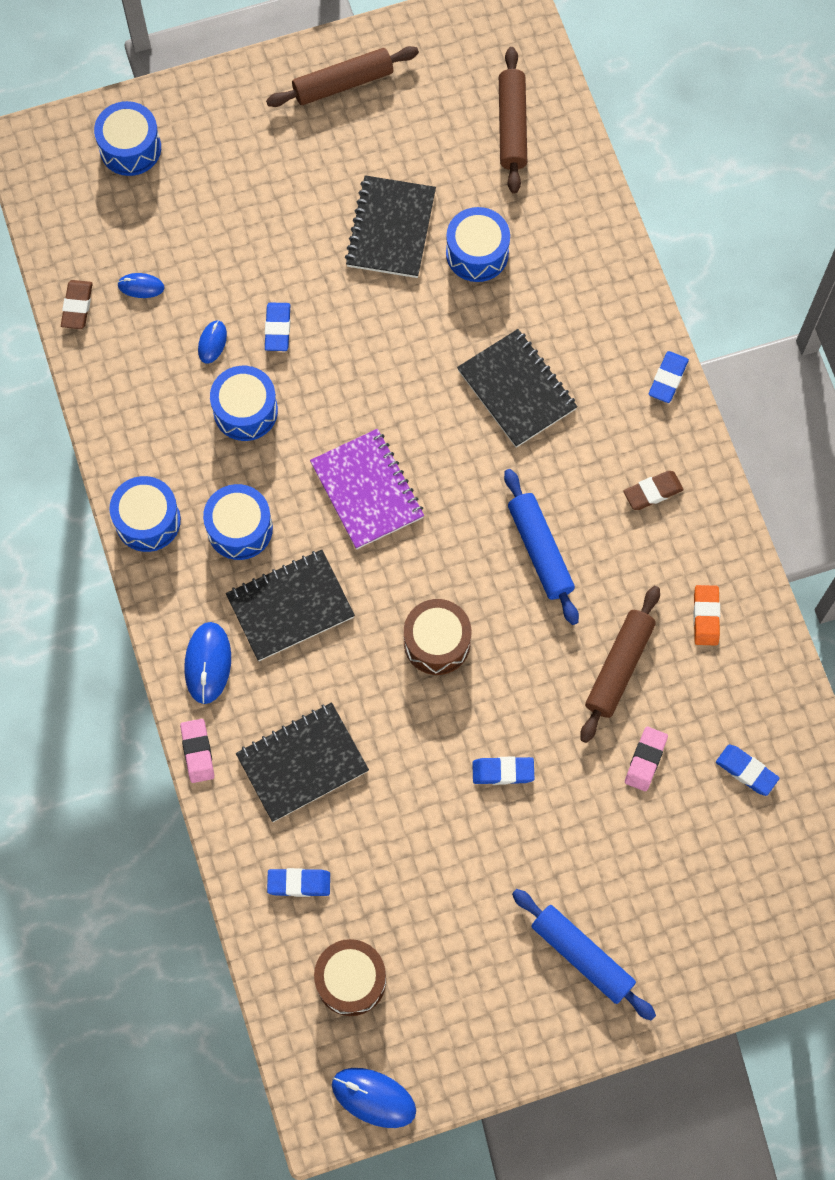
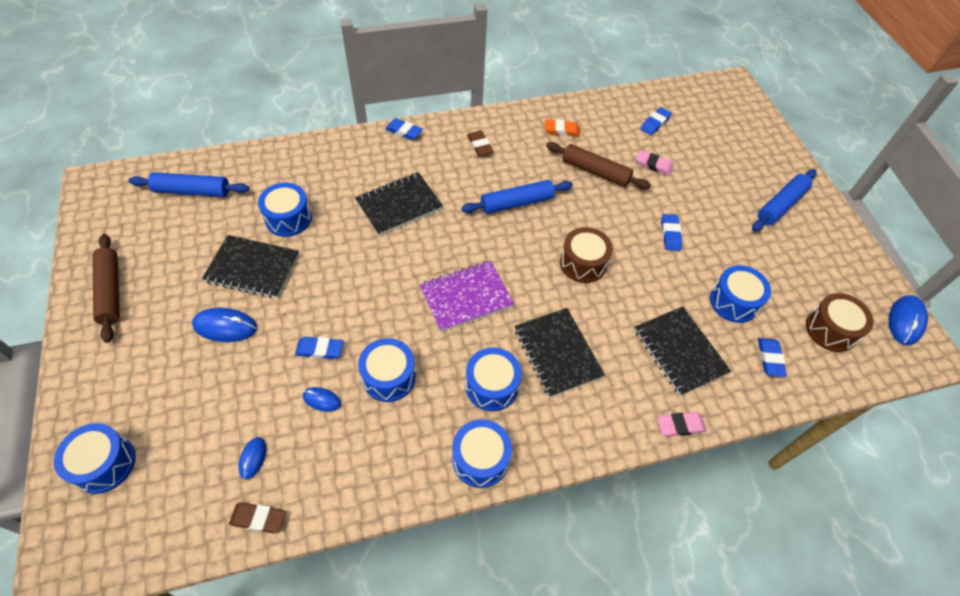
camera: 90 degrees left, 15 degrees down
(208, 663) = (606, 415): blue mouse -> blue mouse (225, 326)
(388, 849) = (734, 302): none -> blue drum
(512, 126) = (192, 191): brown rolling pin -> blue rolling pin

